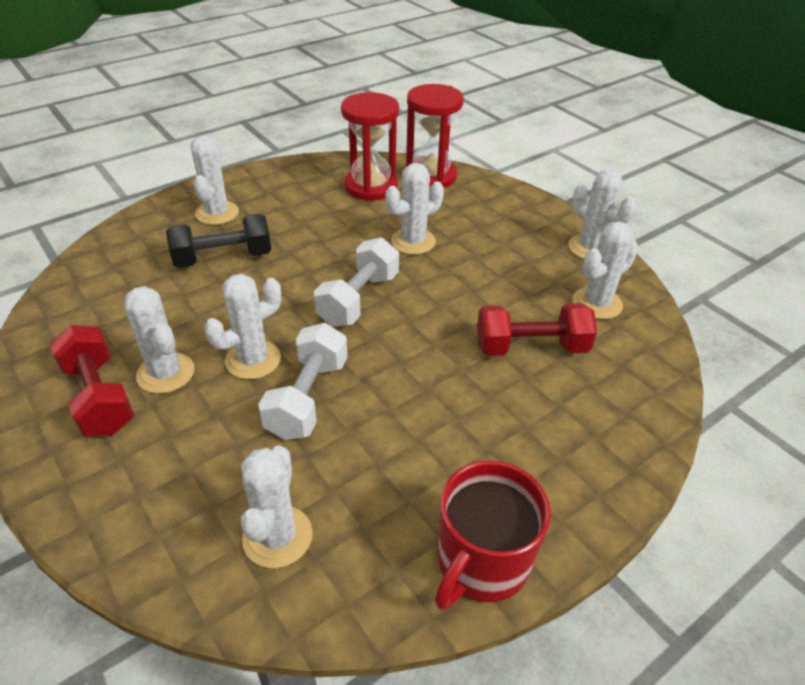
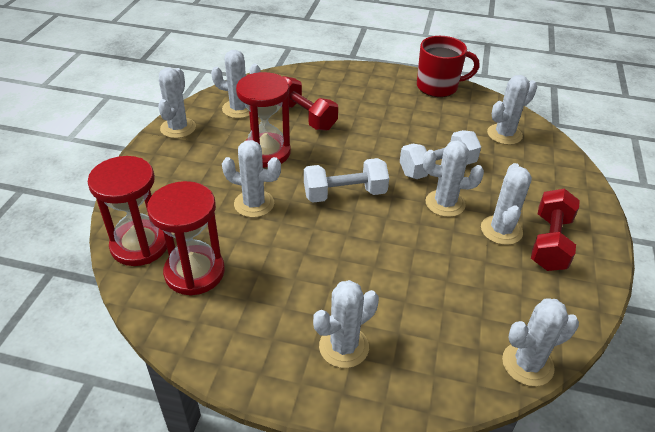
camera: 130 degrees left, 0 degrees up
(66, 280) = (527, 364): none -> white cactus
(223, 258) = (389, 290): black dumbbell -> none
(485, 283) = (266, 152): none -> red hourglass

